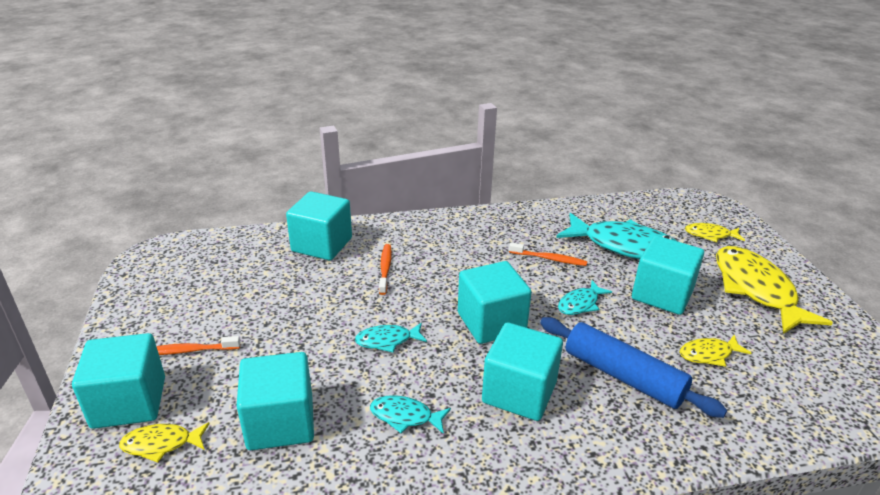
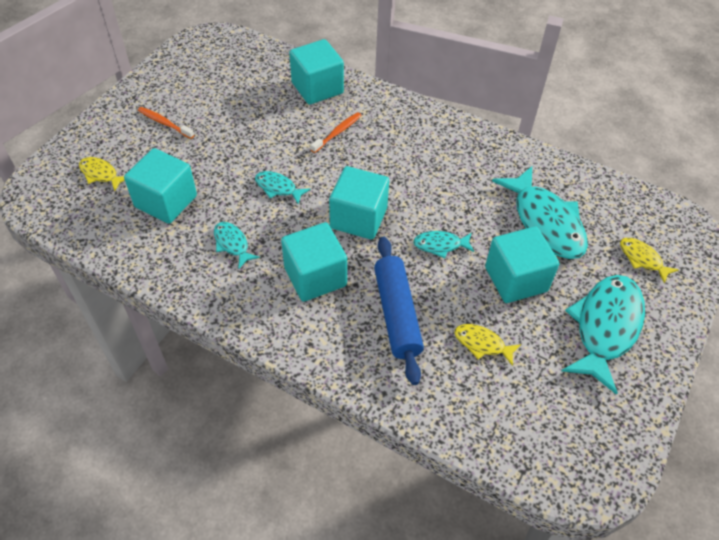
camera: 40 degrees right, 20 degrees up
(129, 402) = (108, 138): turquoise cube -> none
(549, 259) = (467, 195): orange toothbrush -> none
(756, 289) = (605, 327): yellow fish -> turquoise fish

